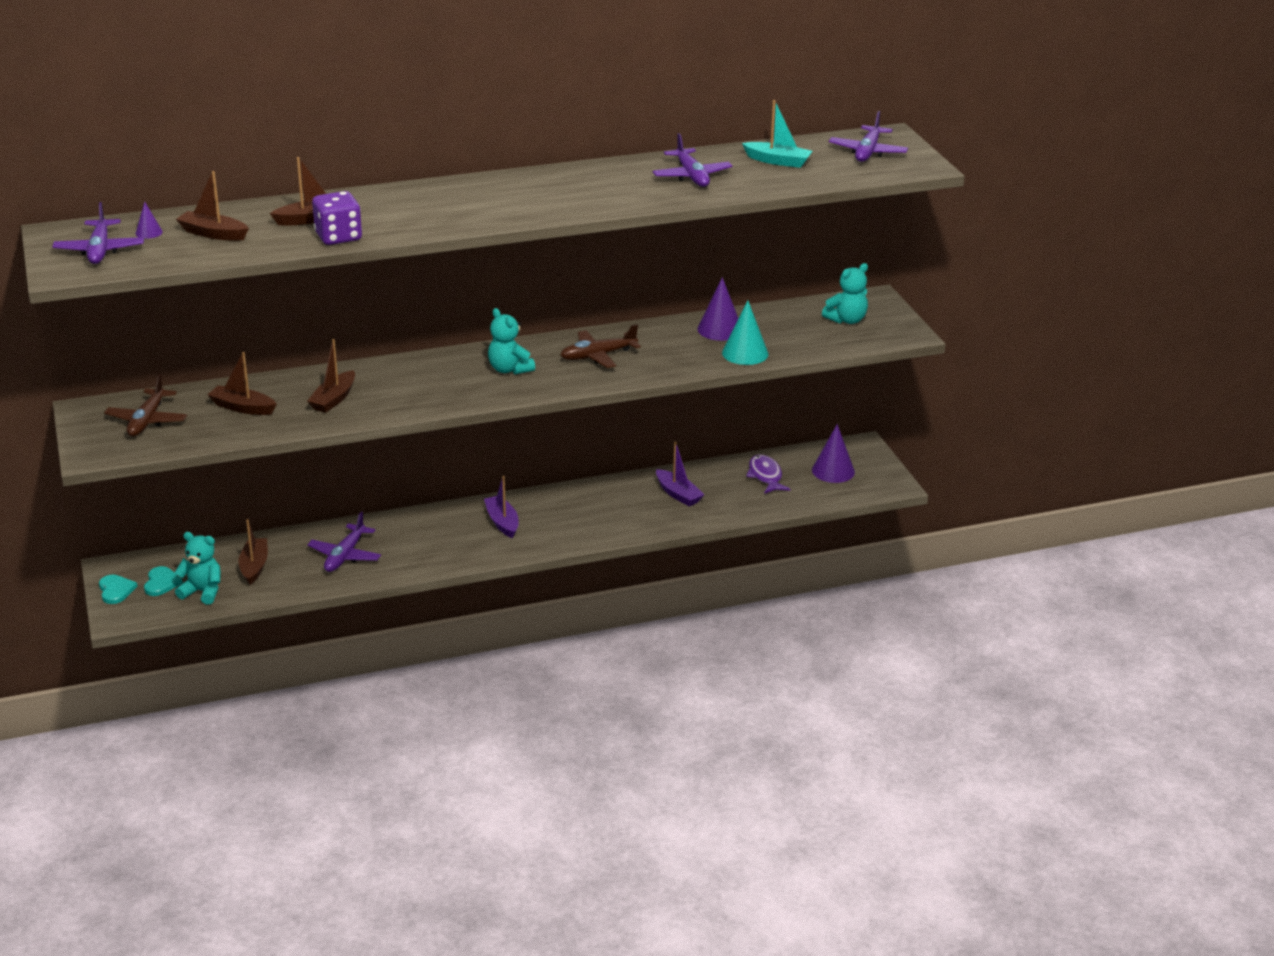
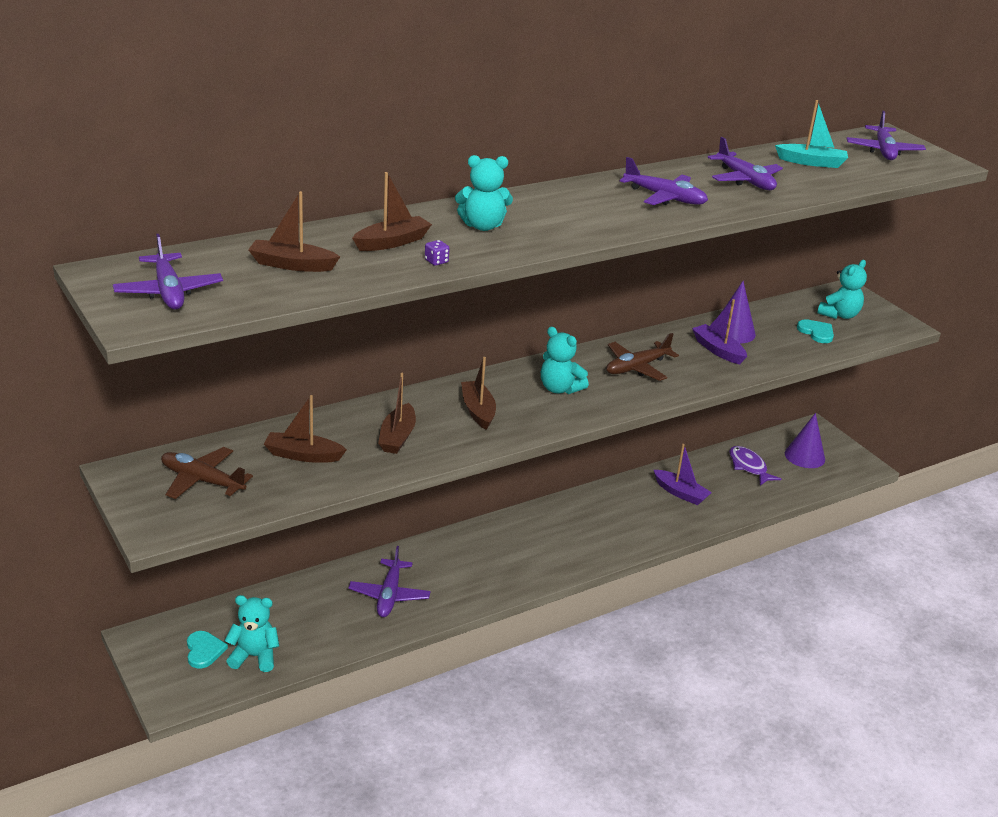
camera: 15 degrees left, 0 degrees up
(116, 590) = (156, 666): turquoise heart -> turquoise heart (816, 332)
(147, 421) = (202, 480): brown plane -> brown plane turned 120 degrees clockwise
(149, 232) = (215, 267): purple cone -> none
(254, 566) = (298, 619): brown boat -> brown boat (478, 411)
(338, 237) = (436, 261): purple dice -> purple dice, size x0.41
(402, 208) = (482, 226): none -> turquoise teddy bear
(502, 522) = (530, 540): purple boat -> purple boat (718, 350)
(596, 190) = (665, 197): none -> purple plane
(745, 353) = (772, 355): turquoise cone -> none

